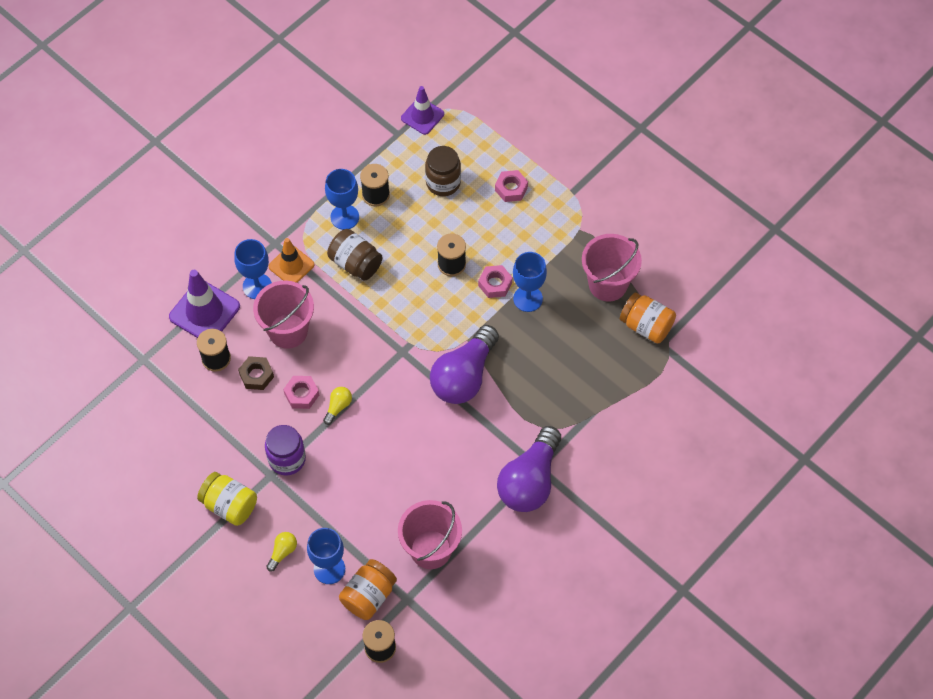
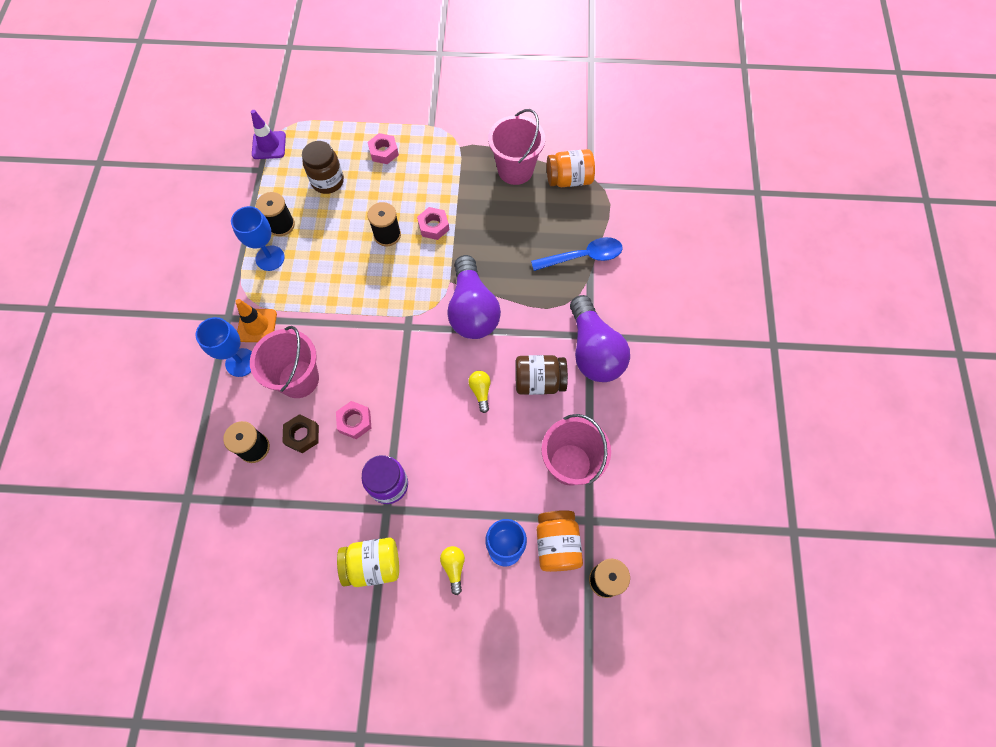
camera: 40 degrees left, 5 degrees up
(204, 312) = (211, 416): purple traffic cone -> none
(338, 407) = (394, 409): yellow light bulb -> yellow light bulb (480, 391)
(355, 263) = (310, 287): brown jar -> brown jar (539, 381)
(528, 298) = (467, 220): blue goblet -> none
(594, 400) = (583, 256): none -> blue spoon

